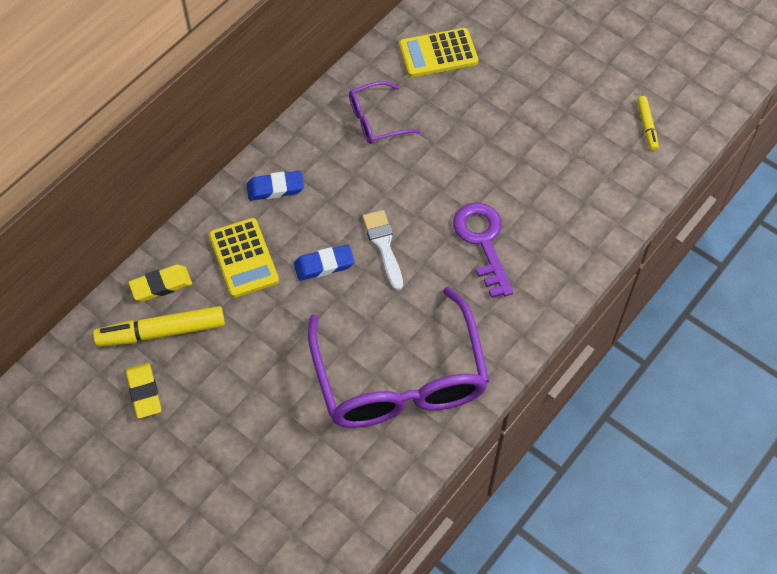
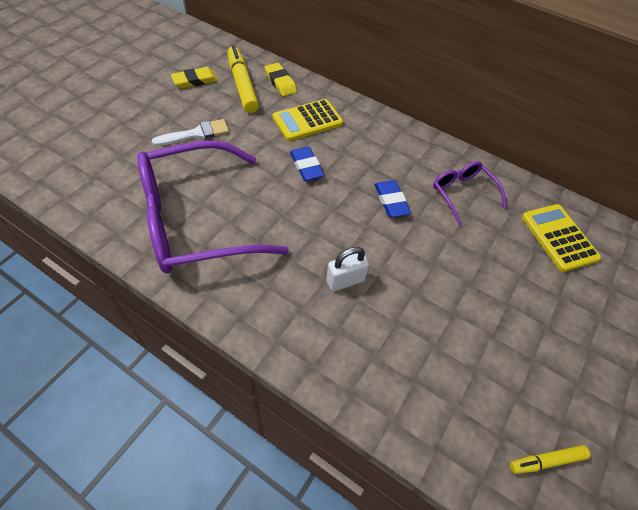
camera: 80 degrees right, 5 degrees down
(275, 188) = (375, 134): blue eraser -> blue eraser (391, 201)
(383, 245) = (330, 204): white brush -> white brush (196, 134)
(482, 242) = (345, 280): purple key -> white padlock

